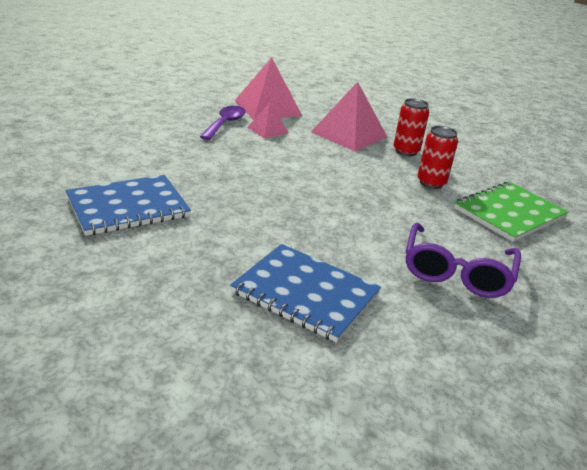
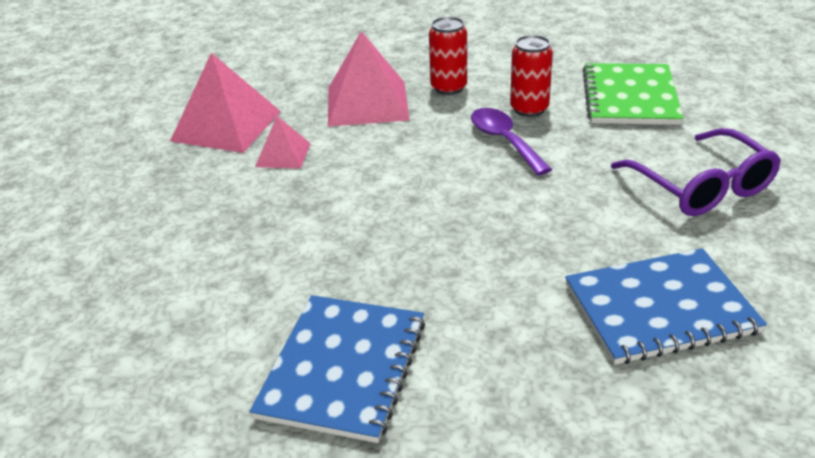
camera: 40 degrees left, 5 degrees up
(225, 124) = (223, 179): purple spoon -> purple spoon (504, 141)

